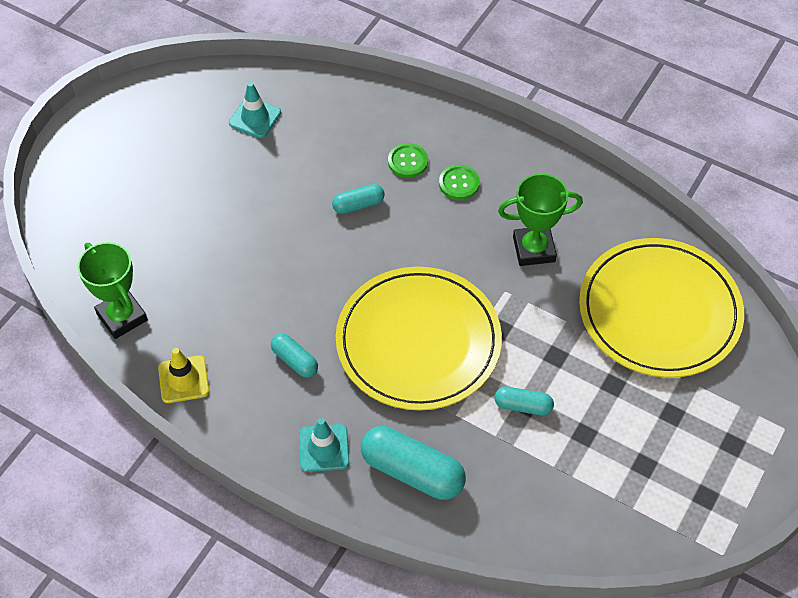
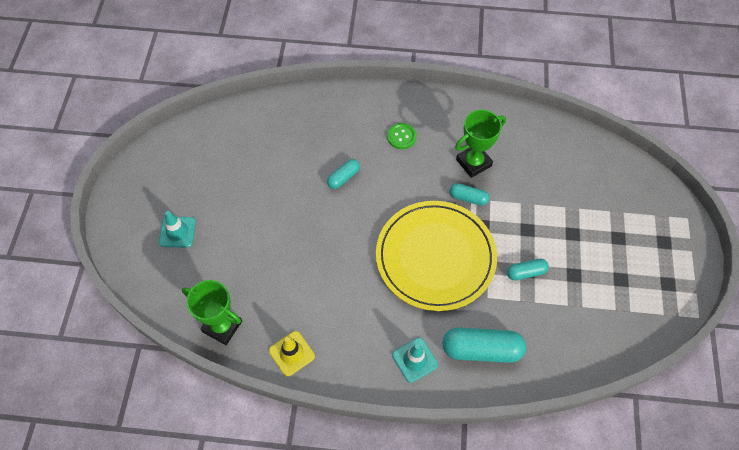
camera: 25 degrees left, 5 degrees up
(255, 118) = (238, 143): turquoise traffic cone -> turquoise traffic cone (177, 232)
(295, 360) = (361, 306): turquoise capsule -> turquoise capsule (468, 198)
(408, 161) = (359, 134): green button -> none
(659, 311) = (573, 172): yellow plate -> none

